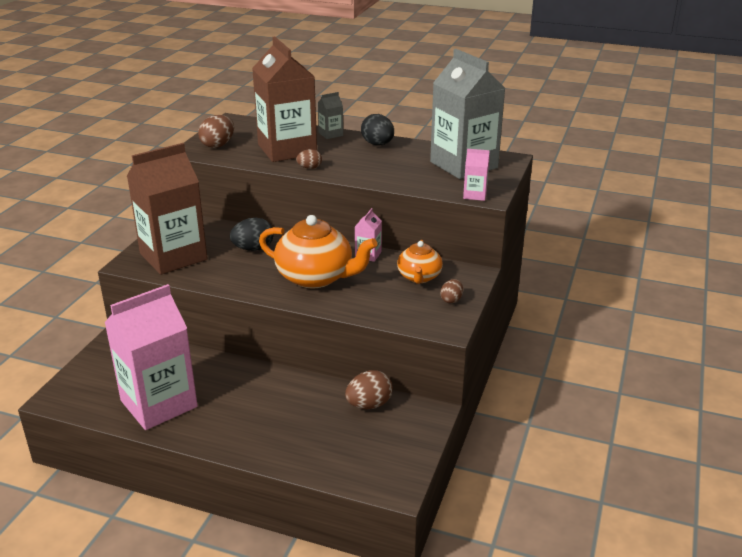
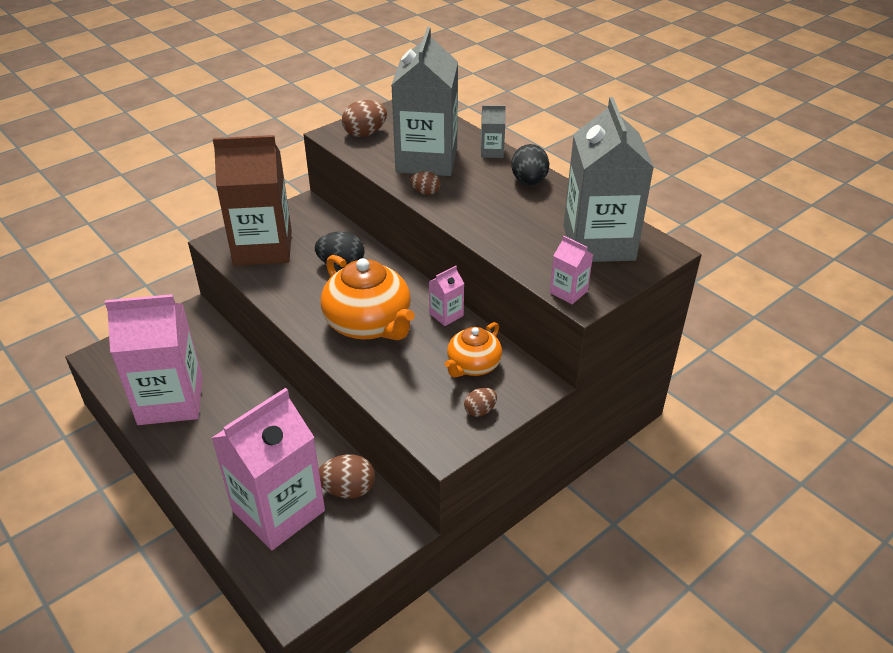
camera: 30 degrees right, 10 degrees up
(287, 149) = (426, 160): brown carton -> grey carton
(328, 438) = (278, 511): none -> pink carton

